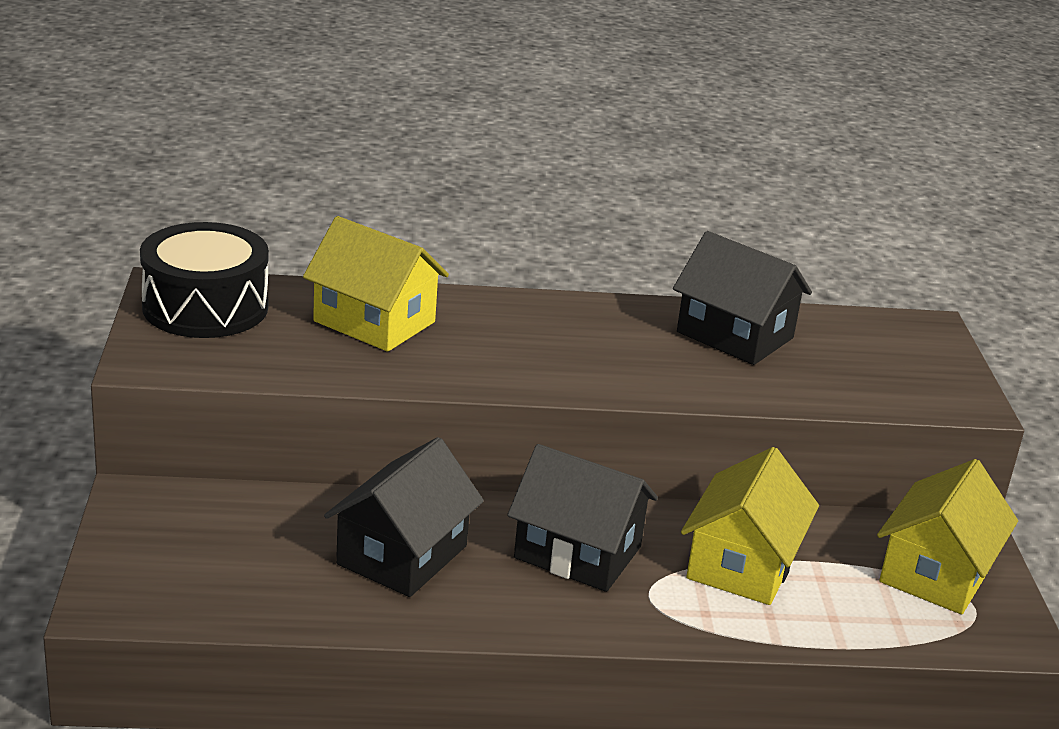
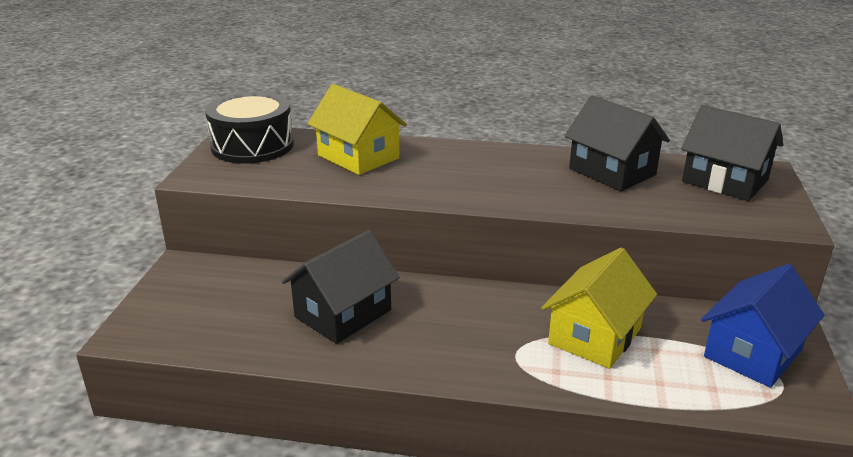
camera: 15 degrees right, 0 degrees up
(577, 552) = (471, 319): black house -> black house (724, 181)
(936, 573) = (753, 353): yellow house -> blue house

